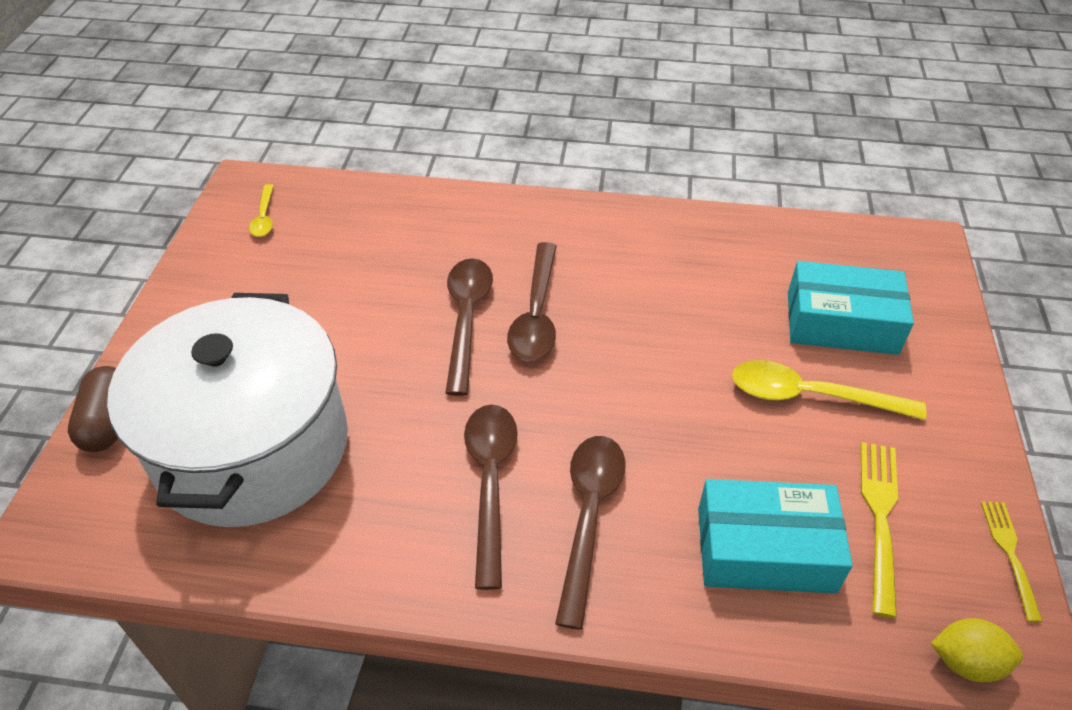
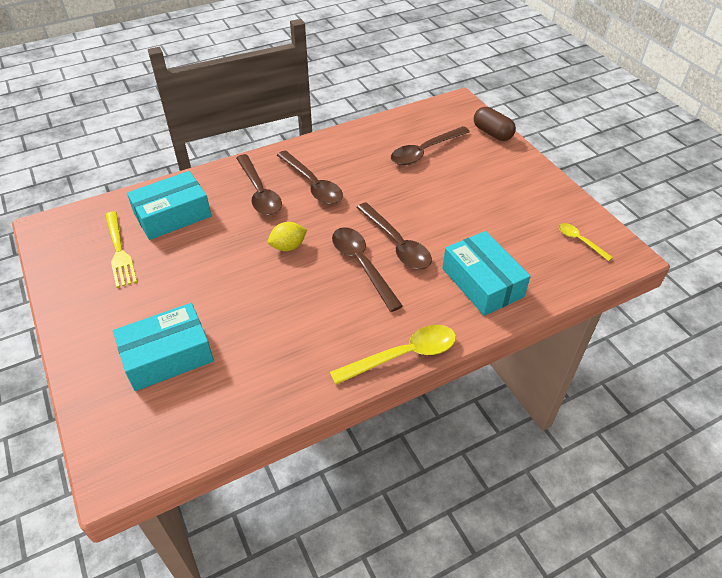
camera: 145 degrees right, 0 degrees up
(252, 447) = (424, 151): white pot -> brown spoon
(424, 230) = (482, 282): none -> turquoise box
(810, 396) = (173, 295): yellow spoon -> yellow spoon (403, 355)
(966, 662) = (71, 215): yellow lemon -> yellow lemon (288, 246)
(1009, 553) = (49, 265): yellow fork -> none

